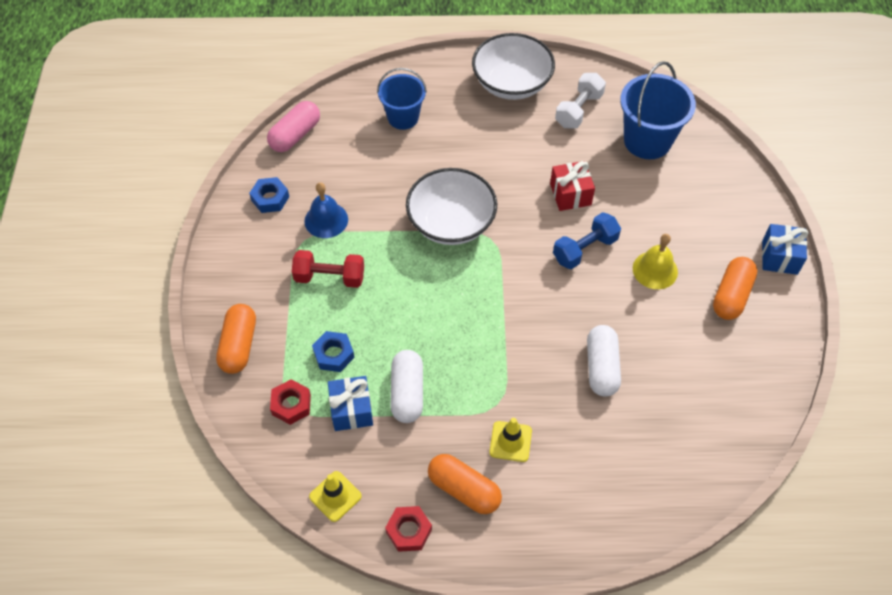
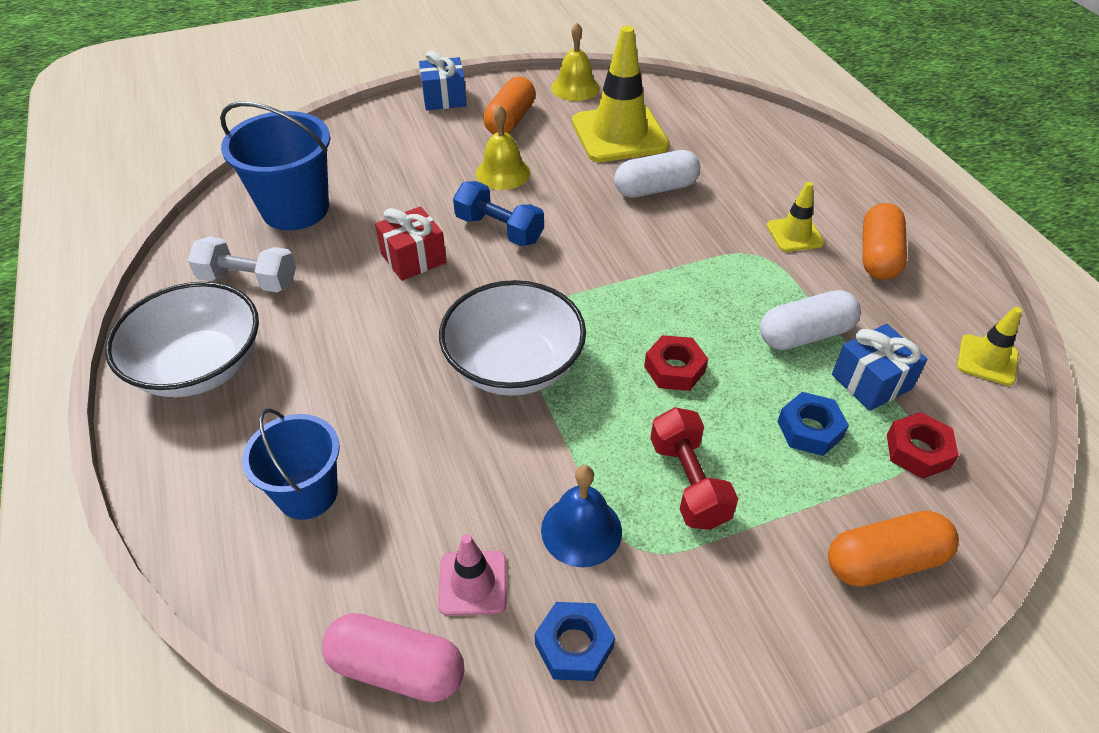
camera: 110 degrees left, 10 degrees down
(320, 170) = (473, 583): none -> pink traffic cone
(409, 531) = (961, 285): red nut -> red nut (674, 369)
(688, 370) = (619, 134): none -> yellow traffic cone
(731, 295) = (510, 120): orange capsule -> orange capsule turned 75 degrees counterclockwise
(777, 362) = (575, 87): none -> yellow bell

